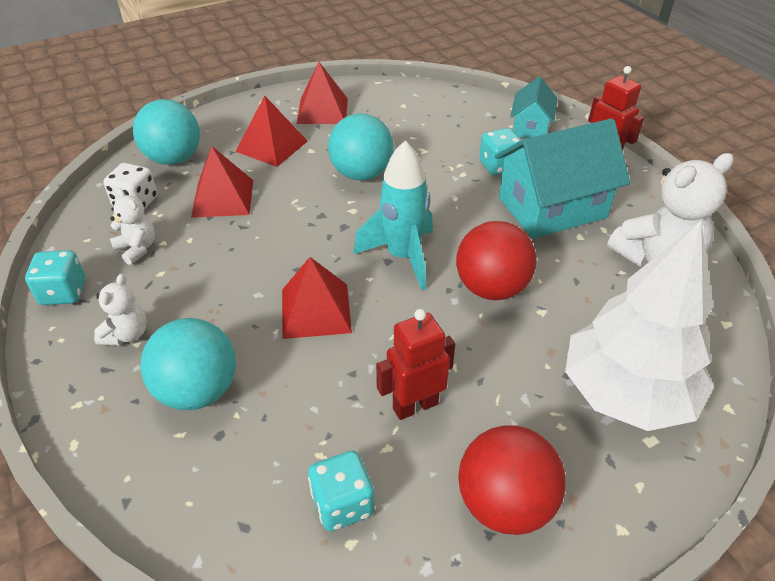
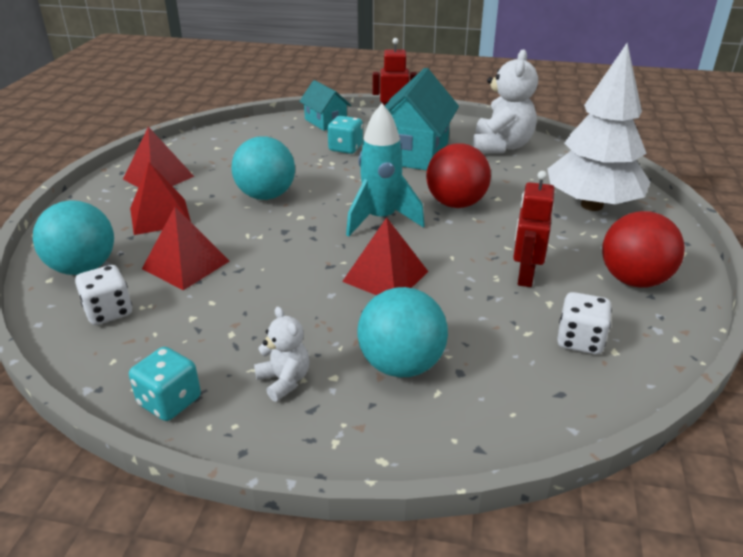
camera: 50 degrees left, 10 degrees down
(137, 248) = (177, 334): white teddy bear -> none
(343, 504) = (580, 340): turquoise dice -> white dice

